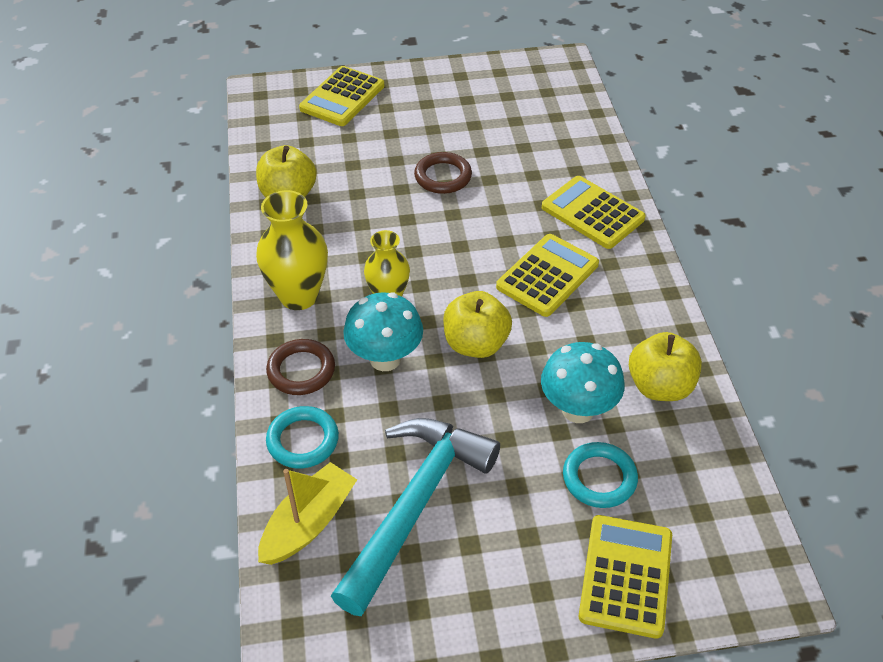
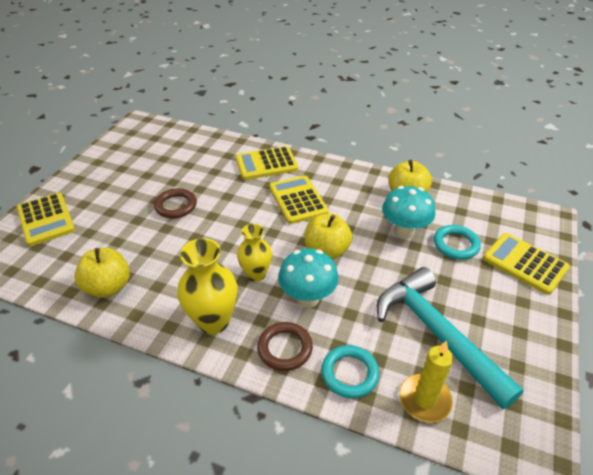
camera: 60 degrees left, 5 degrees down
(308, 523) = (424, 399): yellow boat -> yellow candle

